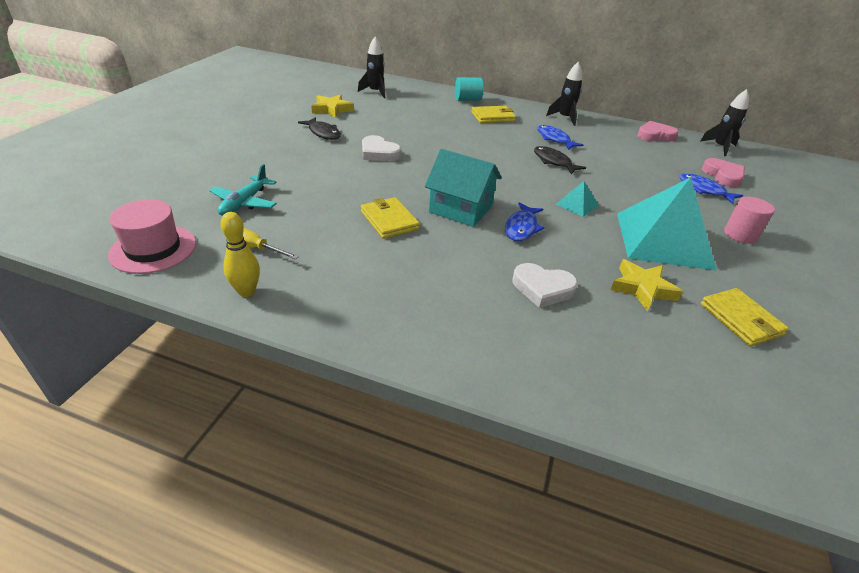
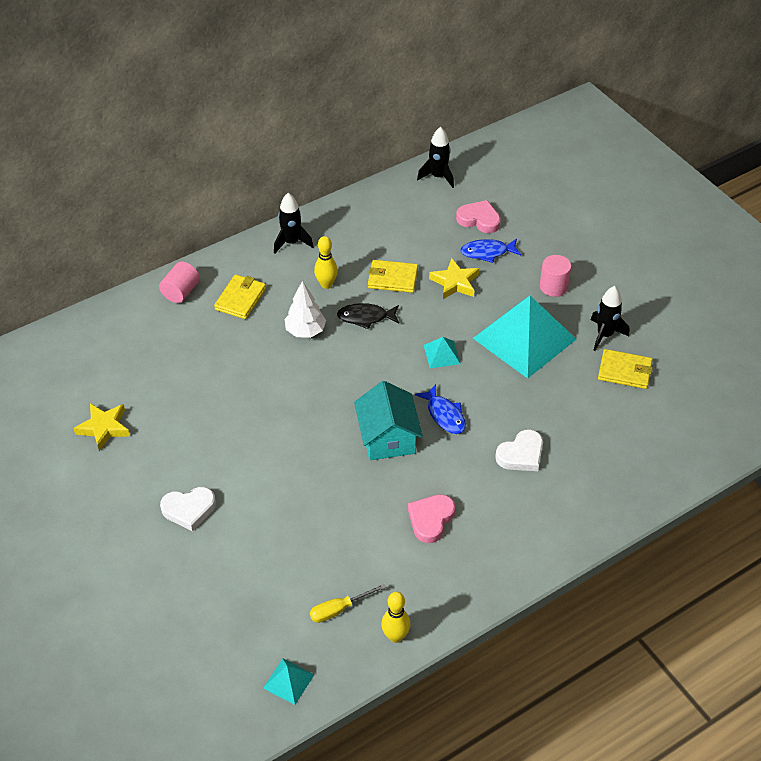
camera: 50 degrees left, 10 degrees up
(153, 249) = (288, 681): pink hat -> turquoise pyramid
(244, 203) = (259, 589): turquoise plane -> none
(323, 133) = (160, 464): black fish -> none
(375, 92) = (88, 363): black rocket -> black rocket (604, 335)
(379, 153) = (242, 440): white heart -> white heart (189, 509)
(389, 220) = (367, 497): yellow wallet -> yellow wallet (392, 278)
(460, 209) = (388, 438): turquoise house -> turquoise house turned 75 degrees counterclockwise
(467, 100) = (181, 292): turquoise cylinder -> pink cylinder
(504, 145) = (305, 331): none -> white tree
(554, 139) = (326, 284): blue fish -> yellow bowling pin
(642, 288) = (562, 397): yellow star -> yellow star (455, 282)
(655, 135) = (381, 203): pink heart -> pink heart (430, 519)

